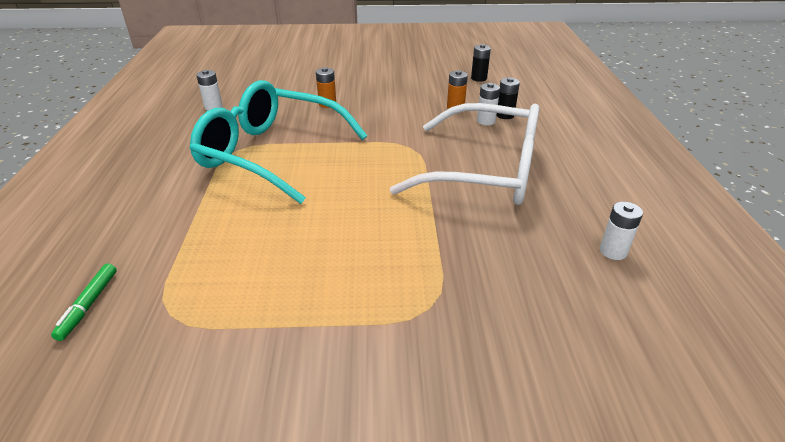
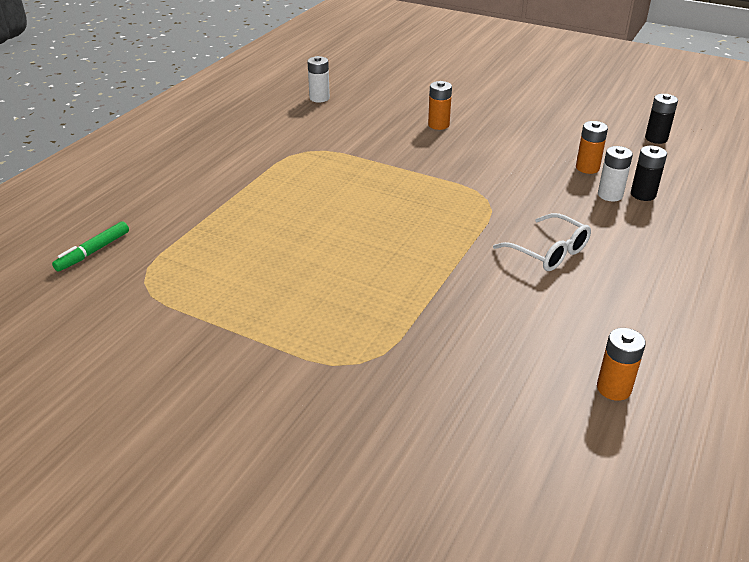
camera: 30 degrees right, 0 degrees up
(272, 153) = (337, 164): turquoise glasses -> none
(484, 171) = (548, 252): white glasses -> white glasses, size x0.42
(613, 251) = (613, 388): white battery -> orange battery

